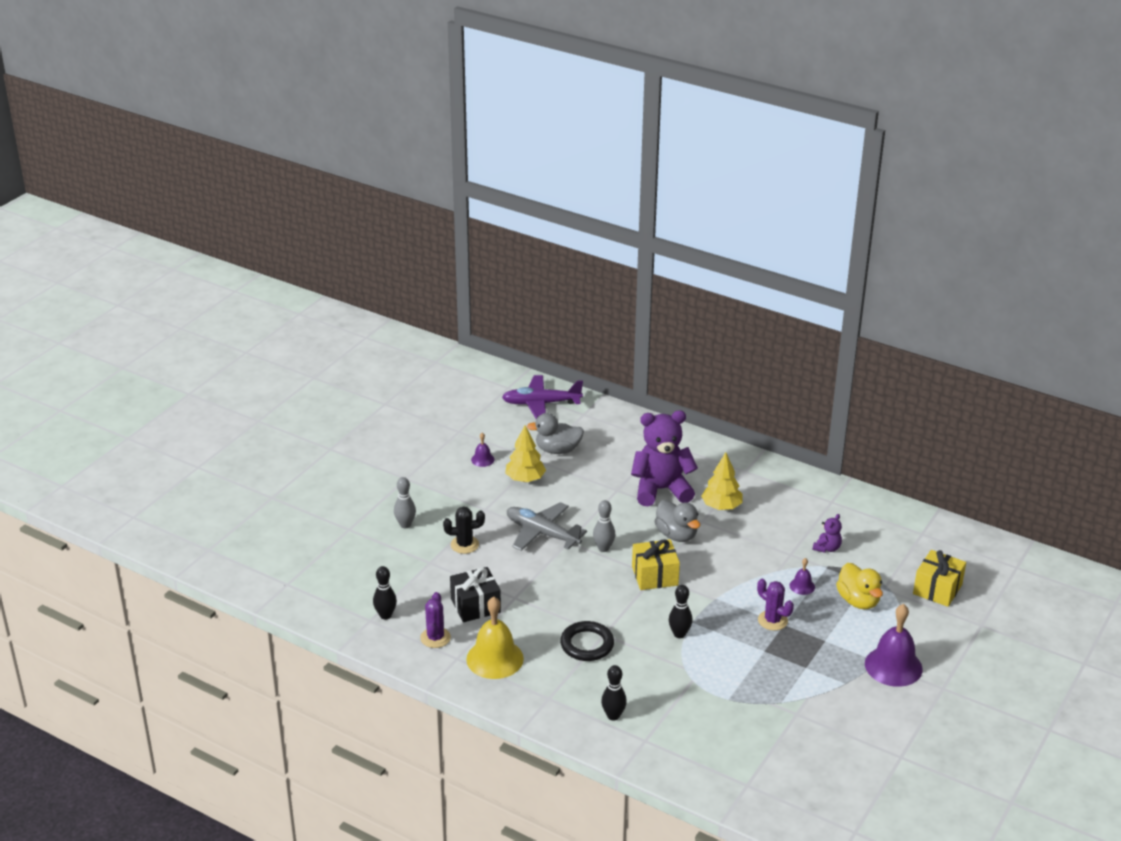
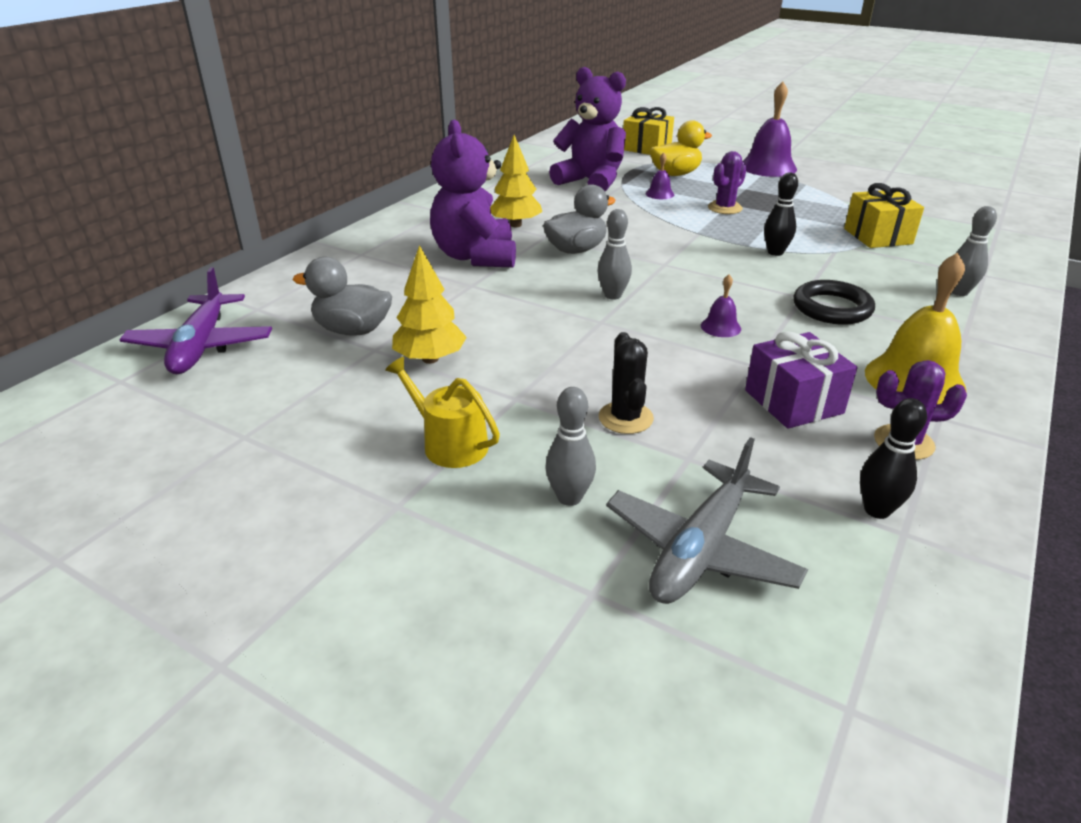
camera: 90 degrees left, 0 degrees up
(448, 489) = (449, 443): none -> yellow watering can
(475, 606) = (793, 402): black gift -> purple gift
(482, 459) = (356, 404): purple bell -> purple bell (720, 327)
(542, 533) = (583, 343): grey plane -> grey plane (701, 549)
(557, 450) = (352, 330): grey duck -> grey duck turned 105 degrees clockwise
(613, 716) = (959, 292): black bowling pin -> grey bowling pin
(655, 576) = (665, 264): yellow gift -> yellow gift (877, 236)
(827, 548) = (591, 182): purple teddy bear -> purple teddy bear, size x2.30

